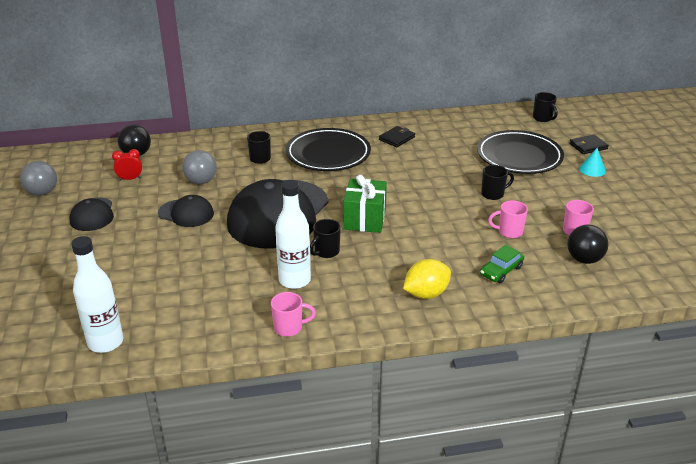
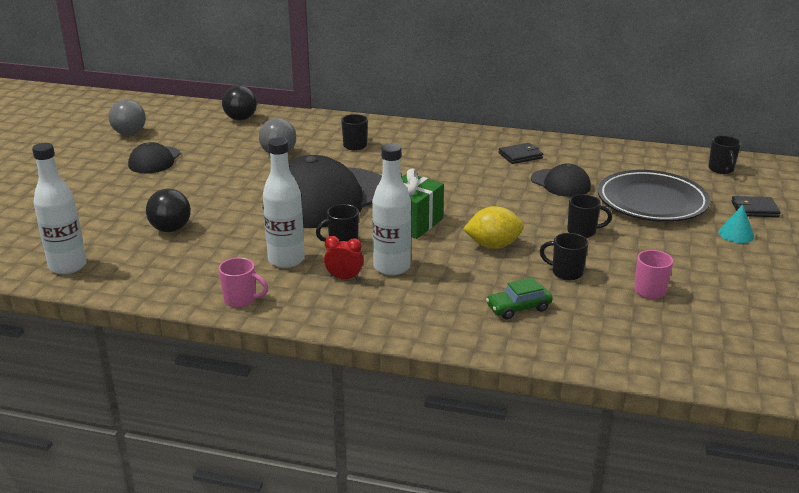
camera: 25 degrees right, 5 degrees down
(130, 179) = (215, 138): red clock -> red clock (344, 278)
(186, 213) = (239, 178): black cap -> black cap (560, 183)
(328, 154) = (430, 155): black plate -> none
(382, 263) = (391, 267): none -> white bottle
(426, 294) = (411, 307): yellow lemon -> yellow lemon (493, 245)
(509, 232) = (566, 273): pink mug -> black mug
(584, 259) = (633, 322): black ball -> black ball (171, 229)

